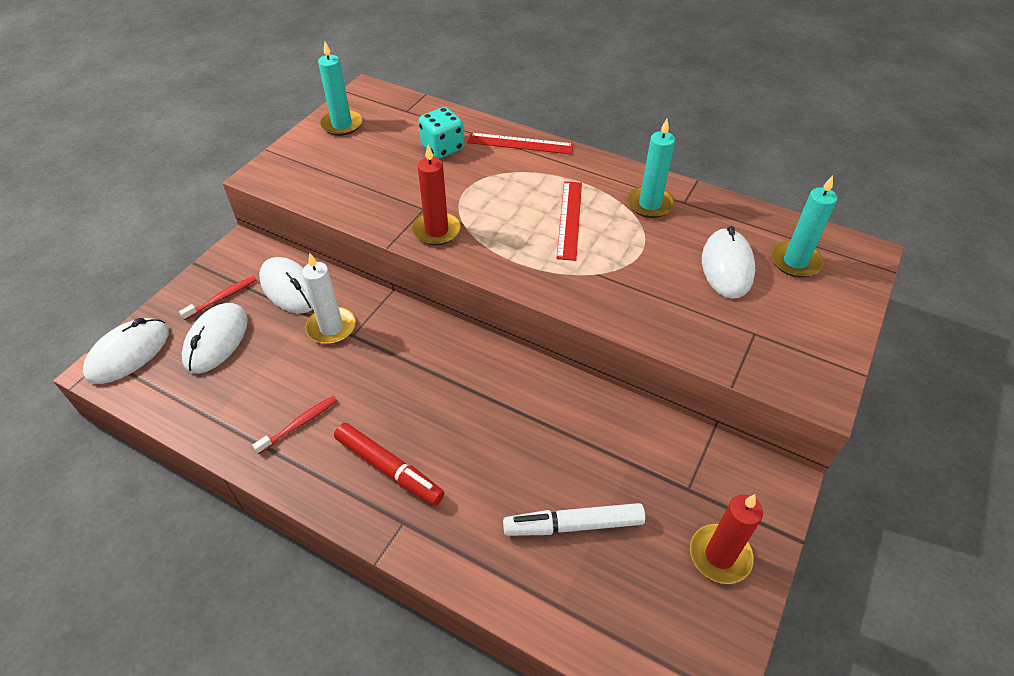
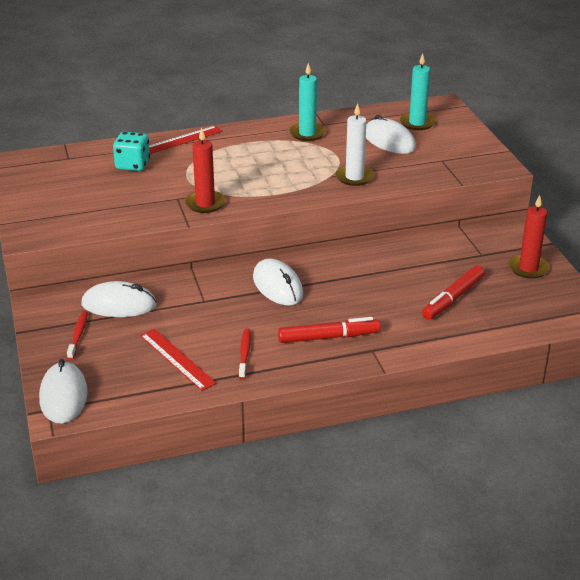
camera: 45 degrees left, 15 degrees down
(216, 340) = (116, 354): white mouse -> white mouse (277, 286)
(331, 327) = (184, 305): white candle -> white candle (354, 177)
(342, 125) = (34, 186): turquoise candle -> none
(570, 219) = (274, 161): red ruler -> red ruler (177, 359)
(573, 525) = (453, 298): white marker -> red marker

